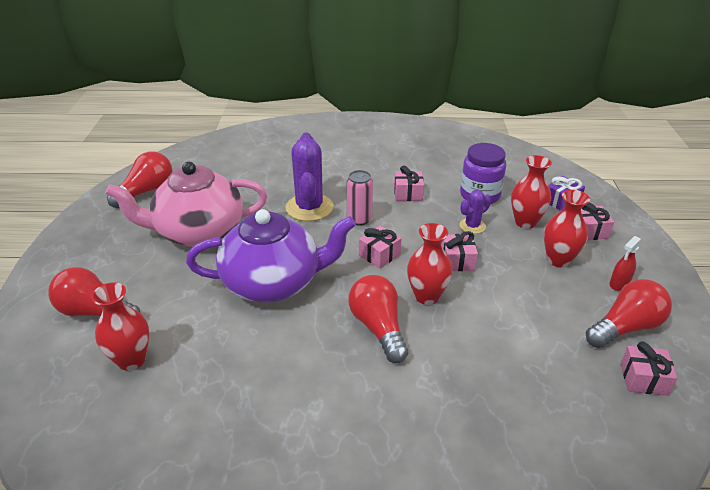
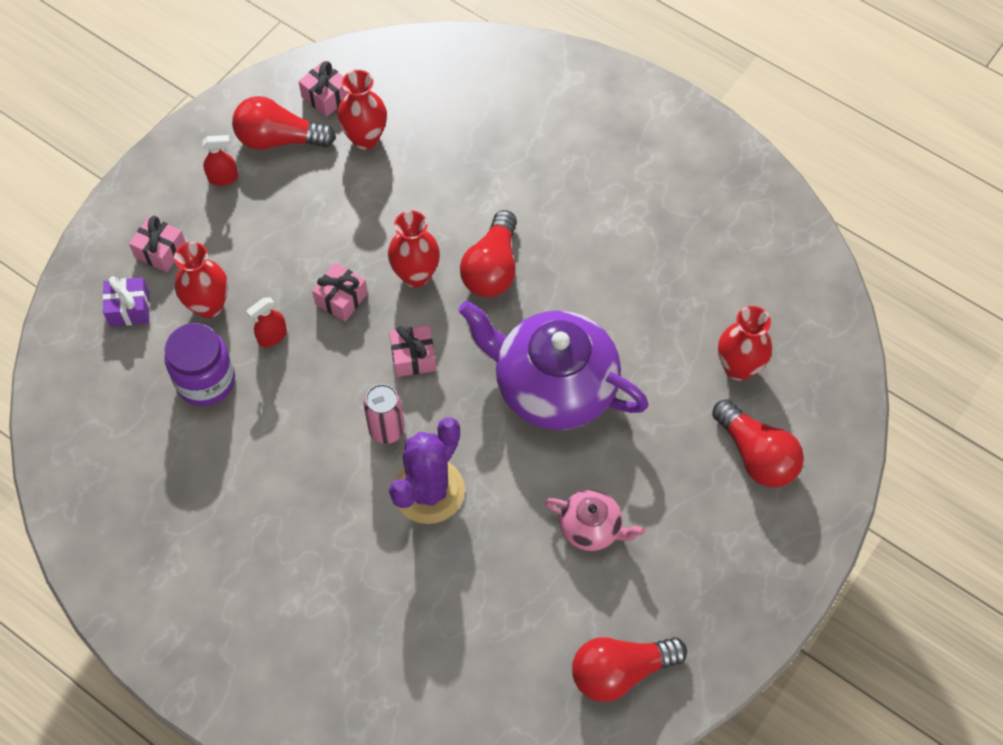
camera: 145 degrees left, 25 degrees up
(198, 232) = (591, 528): pink teapot -> pink teapot, size x0.49
(408, 193) = (287, 440): pink gift -> none
(472, 226) = (272, 336): purple cactus -> red spray bottle
(558, 260) = (241, 237): red vase -> red vase (365, 138)

